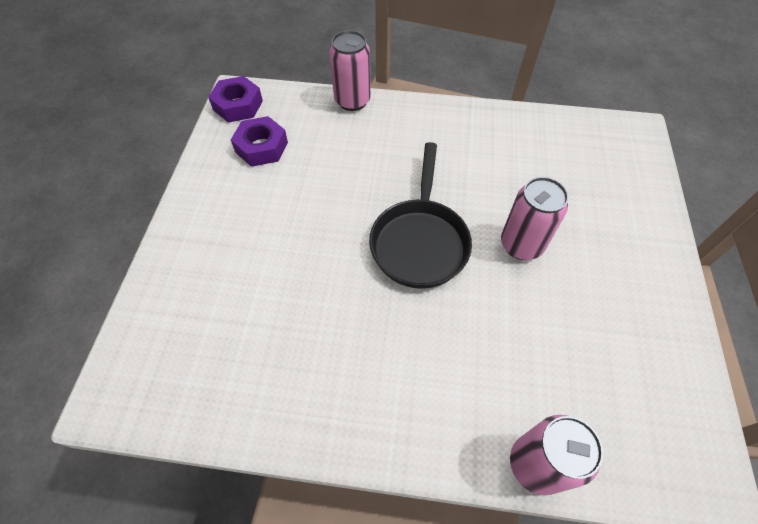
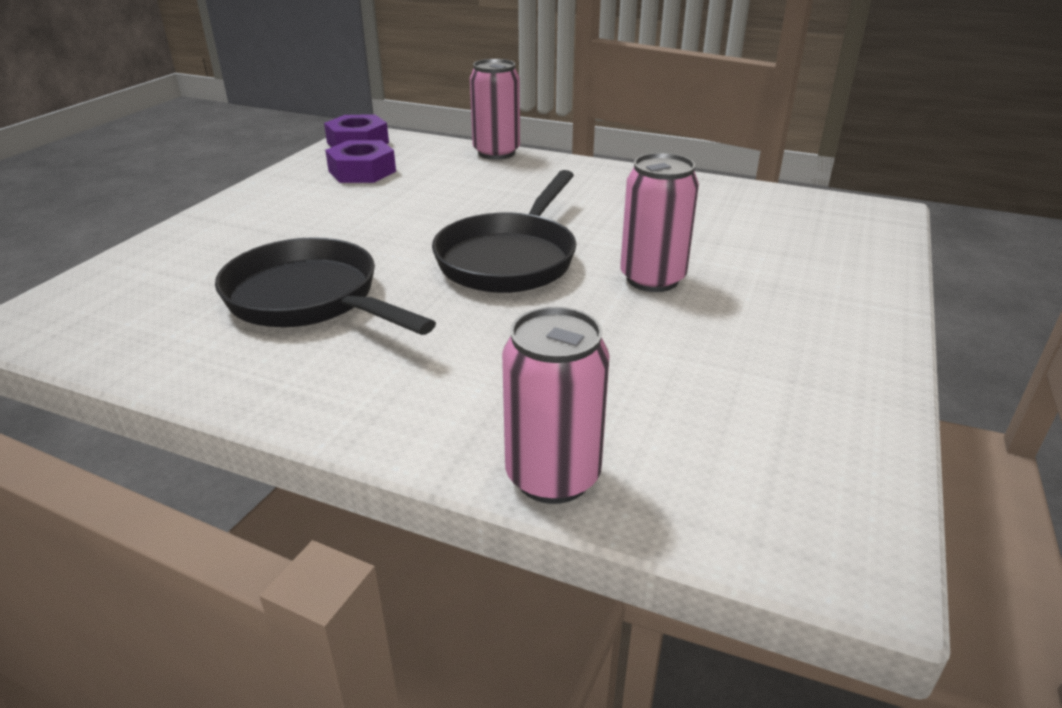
camera: 15 degrees right, 25 degrees down
(304, 323) = (310, 299): none -> black pan

